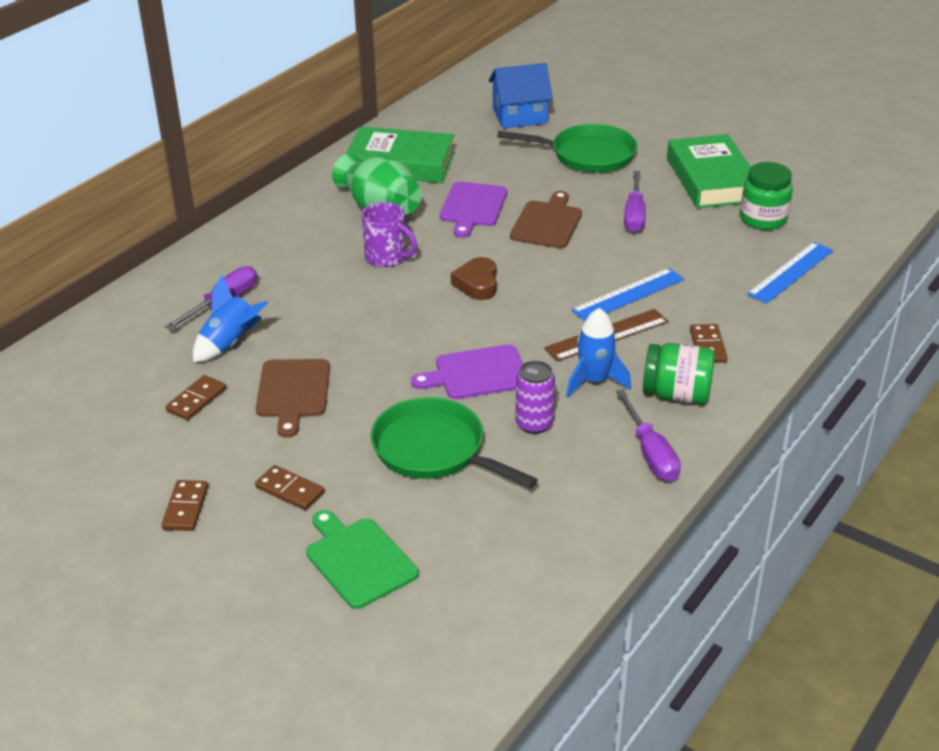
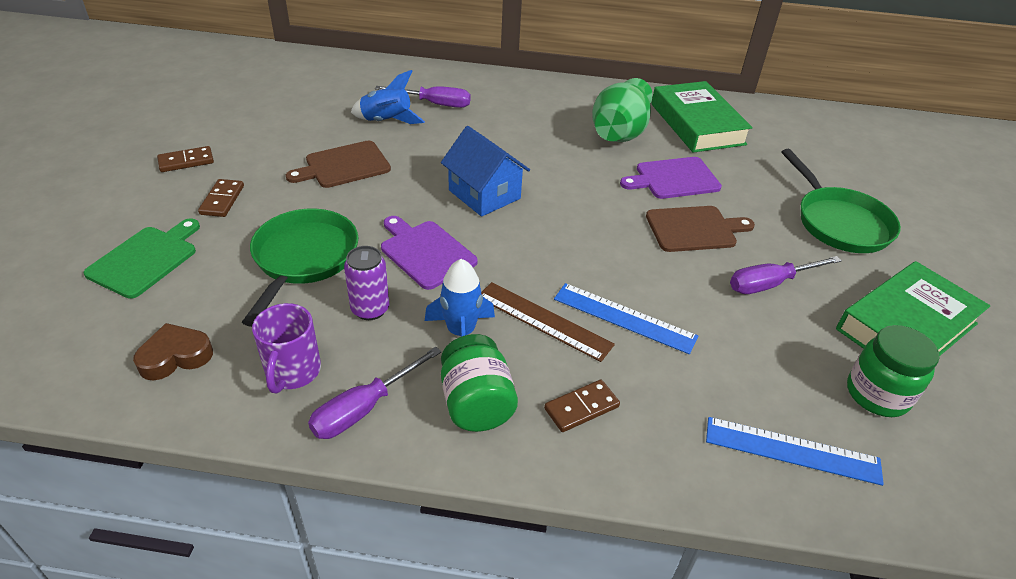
camera: 60 degrees right, 5 degrees up
(196, 400) = (311, 128): brown domino -> none
(387, 257) = (555, 156): purple mug -> purple mug (292, 372)
(477, 284) = (559, 214): brown heart -> brown heart (175, 356)
(519, 116) = (852, 163): blue house -> blue house (484, 194)

